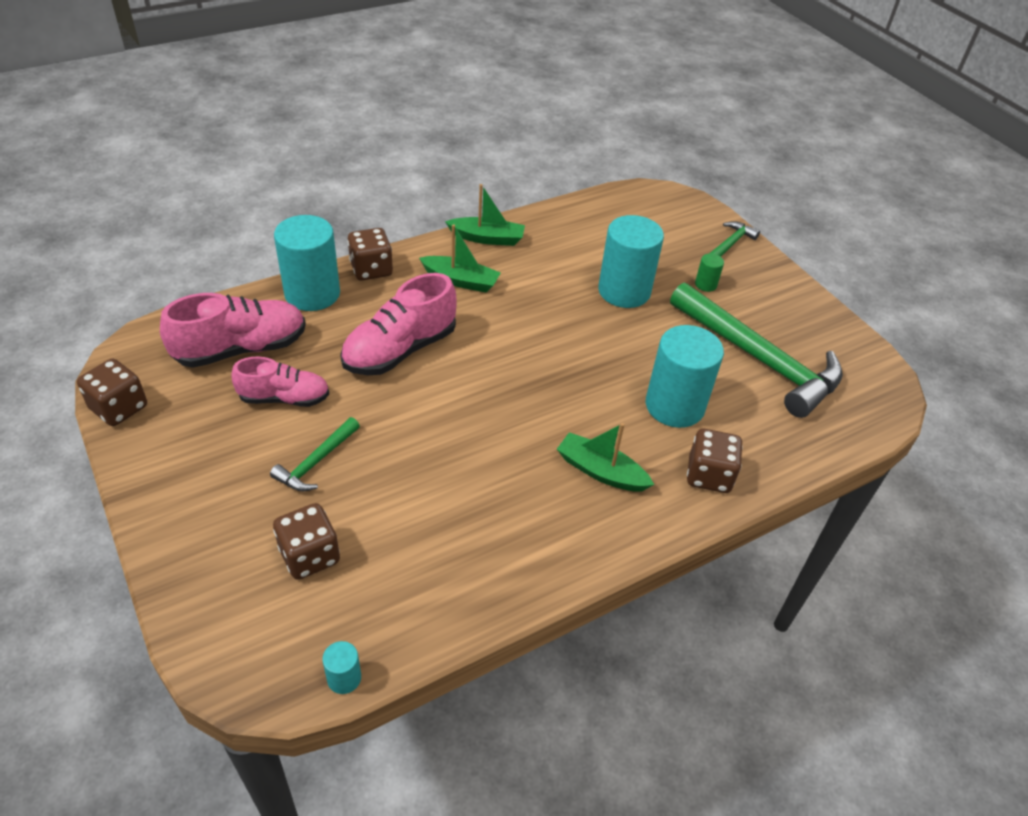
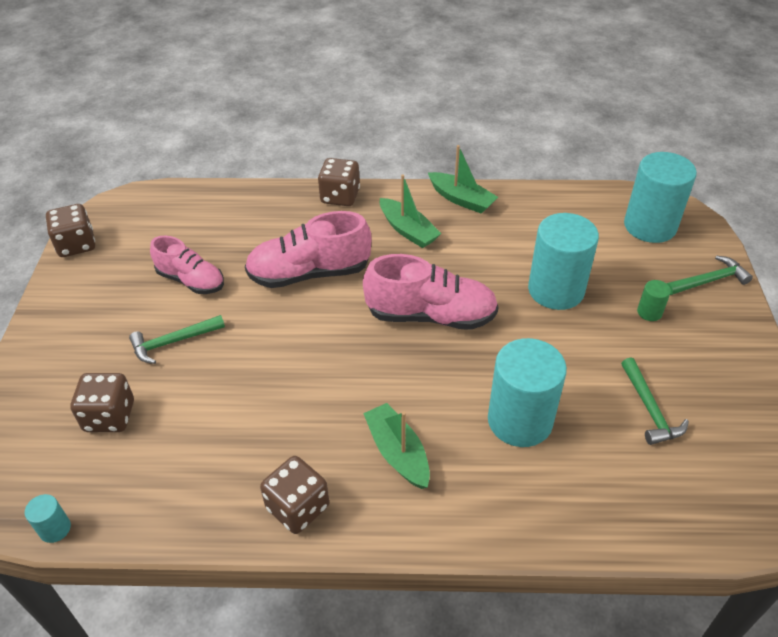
camera: 35 degrees right, 0 degrees up
(241, 349) = (191, 229): pink shoe -> pink shoe (431, 315)
(312, 293) = (278, 202): turquoise cylinder -> turquoise cylinder (650, 226)
(709, 475) = (501, 504): brown dice -> brown dice (298, 507)
(758, 359) = (649, 409): green hammer -> green hammer, size x0.46

